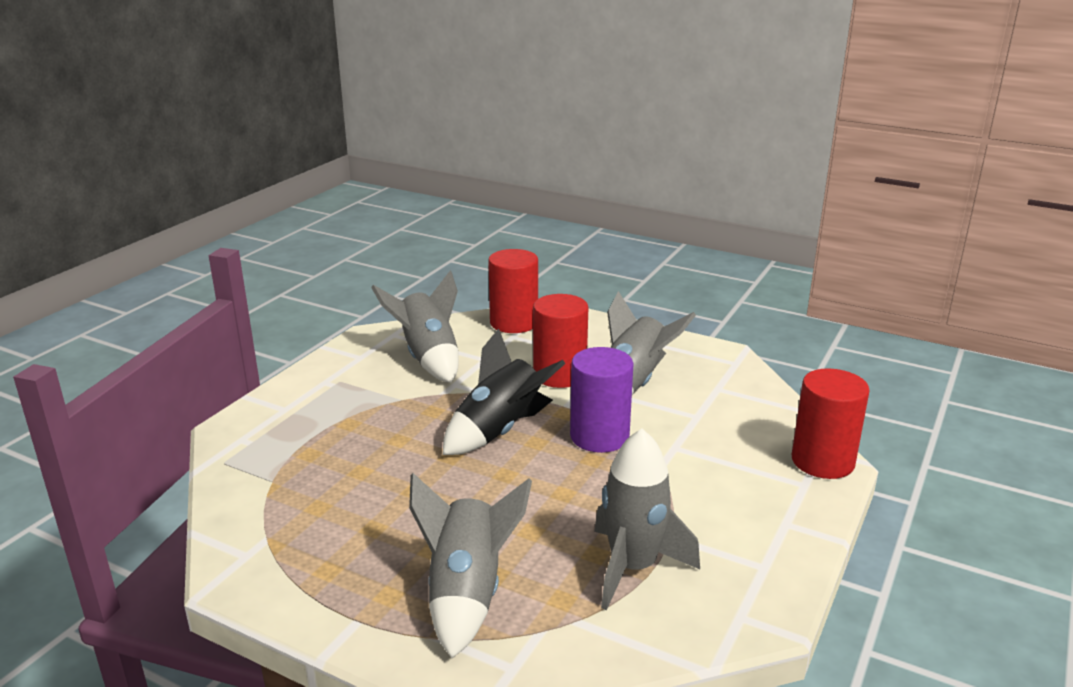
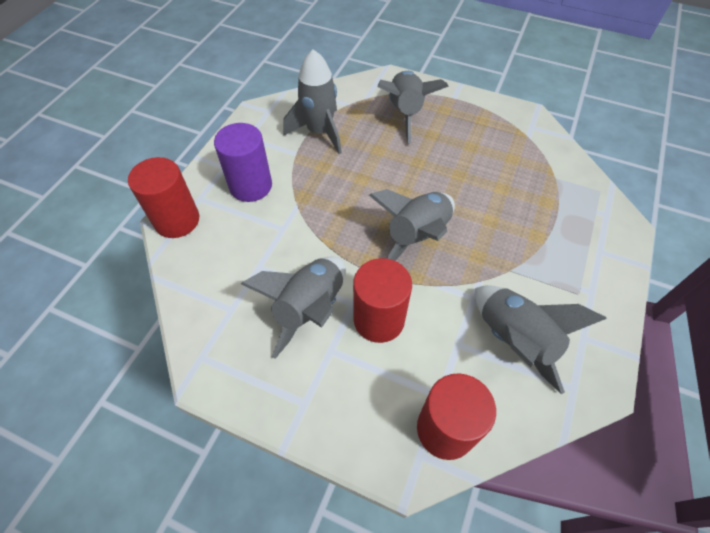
camera: 175 degrees right, 30 degrees up
(500, 431) = (417, 236): black rocket -> grey rocket
(599, 436) = (339, 235): purple cylinder -> purple cylinder (250, 186)

